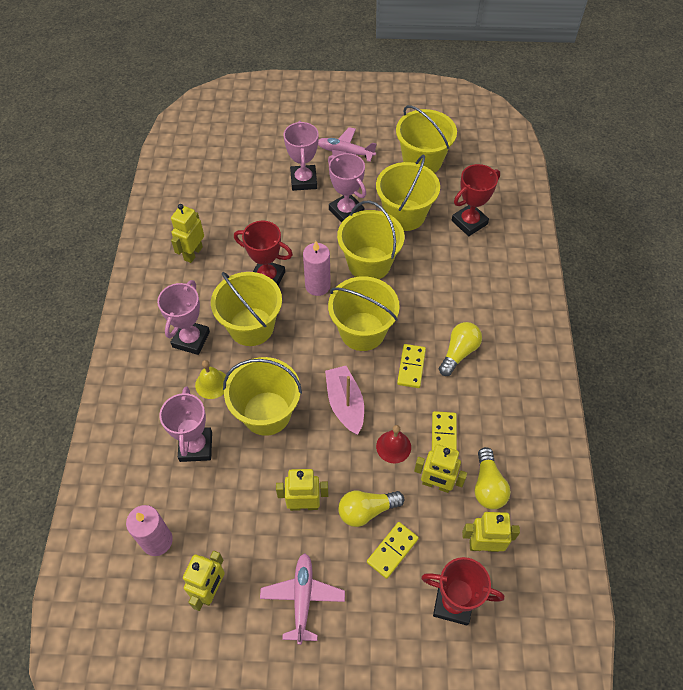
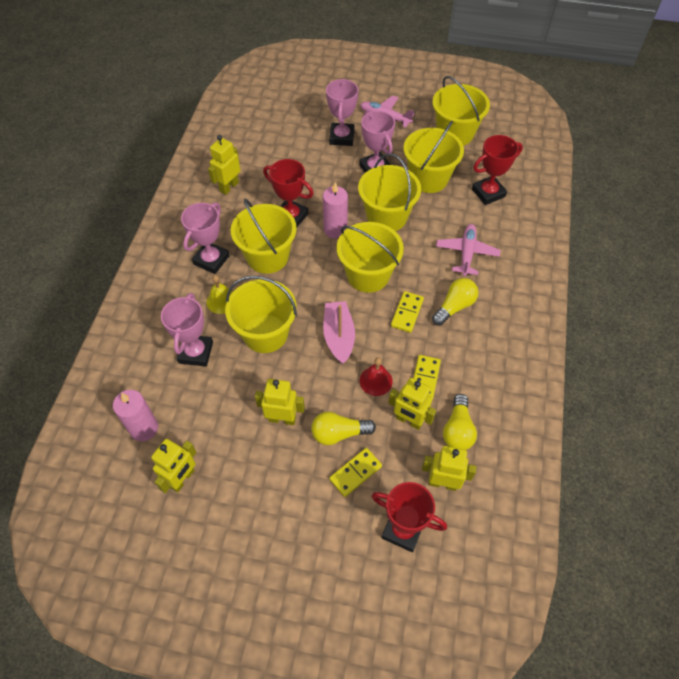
camera: 10 degrees right, 0 degrees up
(303, 598) = (264, 501): pink plane -> pink plane (467, 253)

